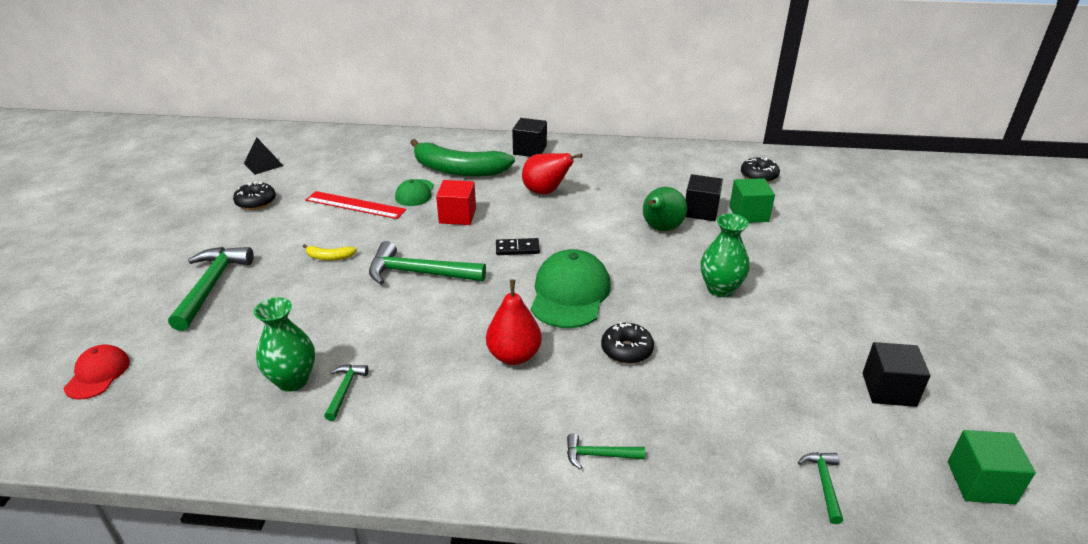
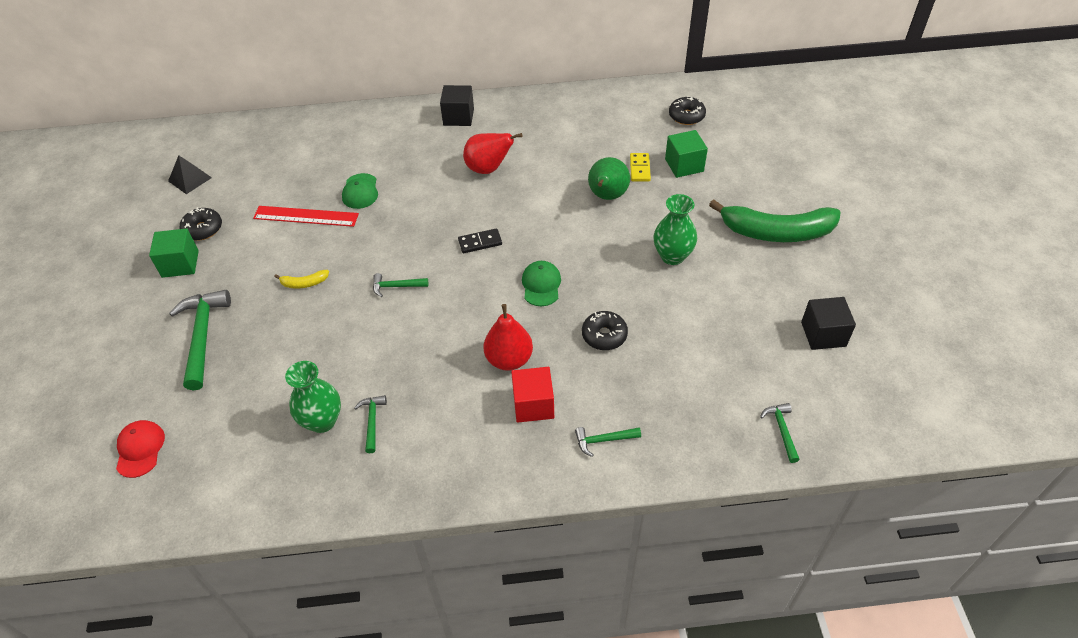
camera: 10 degrees left, 15 degrees up
(419, 273) = (396, 286): green hammer -> green hammer, size x0.51
(457, 216) = (411, 213): red cube -> red cube (533, 405)
(458, 170) = (394, 154): green banana -> green banana (776, 232)
(570, 293) = (541, 285): green cap -> green cap, size x0.56
(701, 211) = (640, 169): black cube -> yellow domino
(980, 482) = (897, 405): green cube -> green cube (180, 264)

